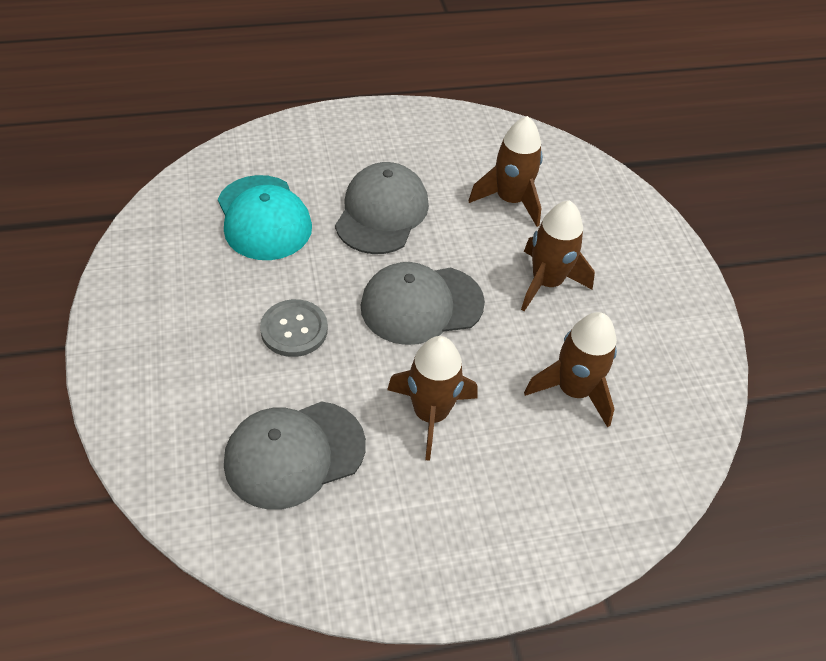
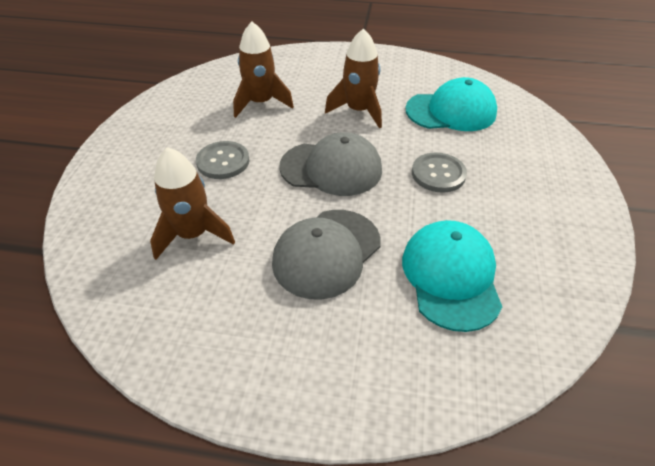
camera: 155 degrees left, 5 degrees down
(294, 454) = (451, 111): grey cap -> turquoise cap
(546, 282) = (223, 161): brown rocket -> grey button

